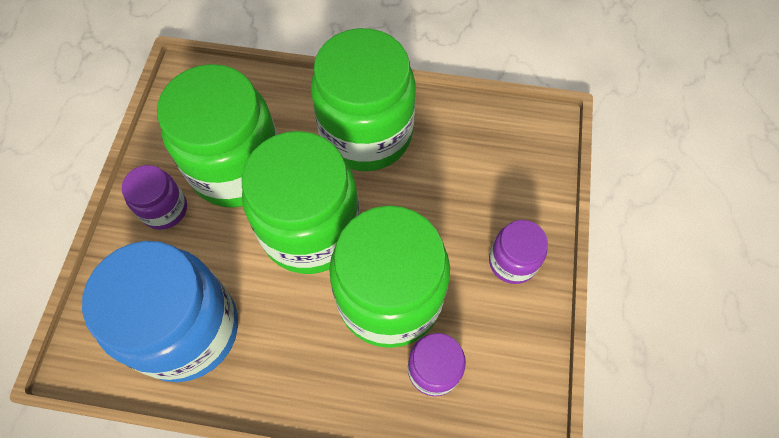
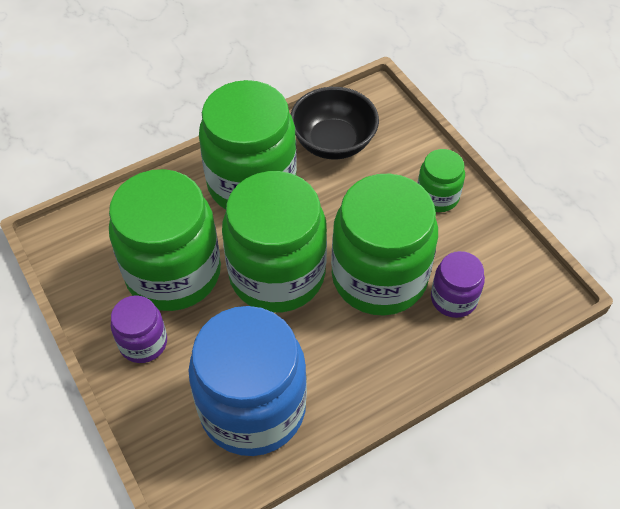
camera: 40 degrees left, 10 degrees down
(468, 144) = (333, 142): none -> black bowl
(512, 262) = (437, 196): purple jar -> green jar

